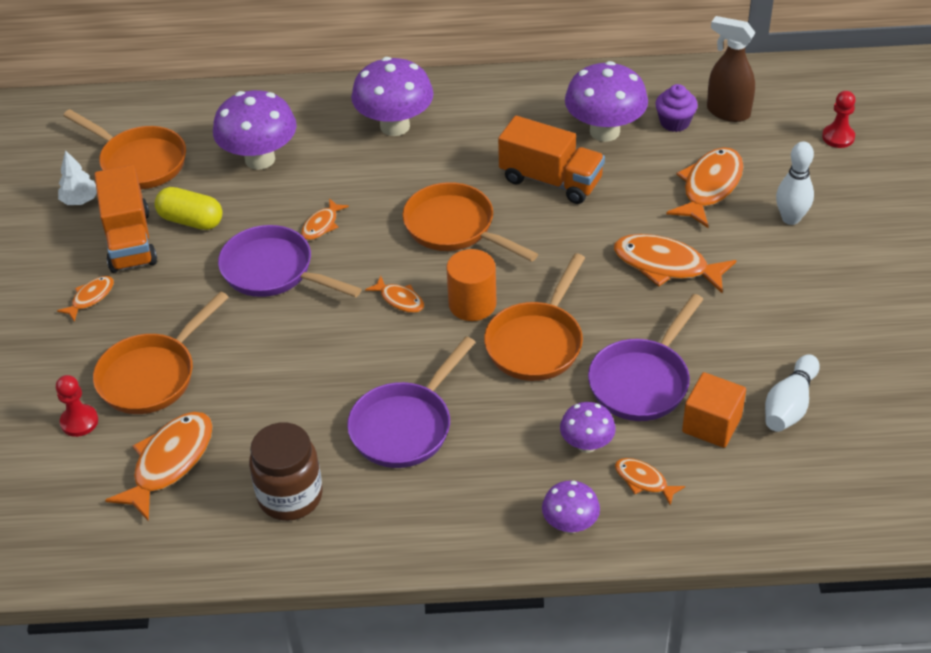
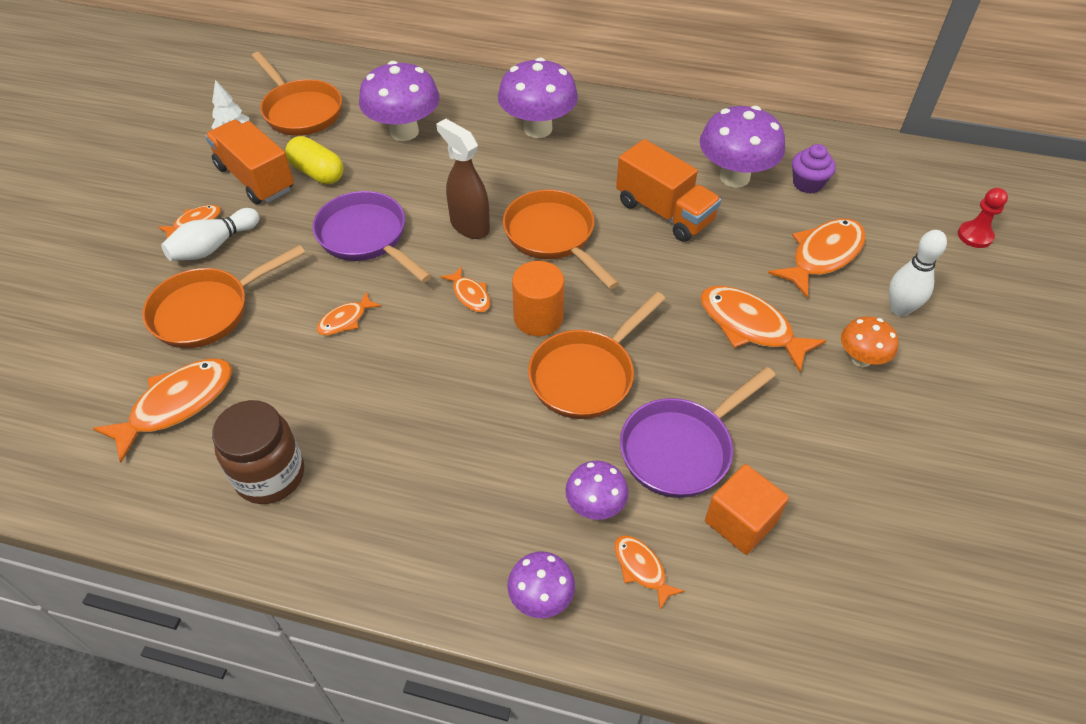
camera: 15 degrees right, 5 degrees up
(79, 422) = (120, 339): red pawn -> none
(129, 241) = (256, 178): orange truck -> orange truck turned 135 degrees clockwise
(321, 225) = (430, 204): orange fish -> orange fish (345, 320)
(405, 426) = (417, 430): purple pan -> none
(727, 112) = (865, 185): brown spray bottle -> brown spray bottle (469, 226)
(770, 269) = (861, 359): none -> orange mushroom
(789, 405) = (837, 523): white bowling pin -> white bowling pin (213, 246)

